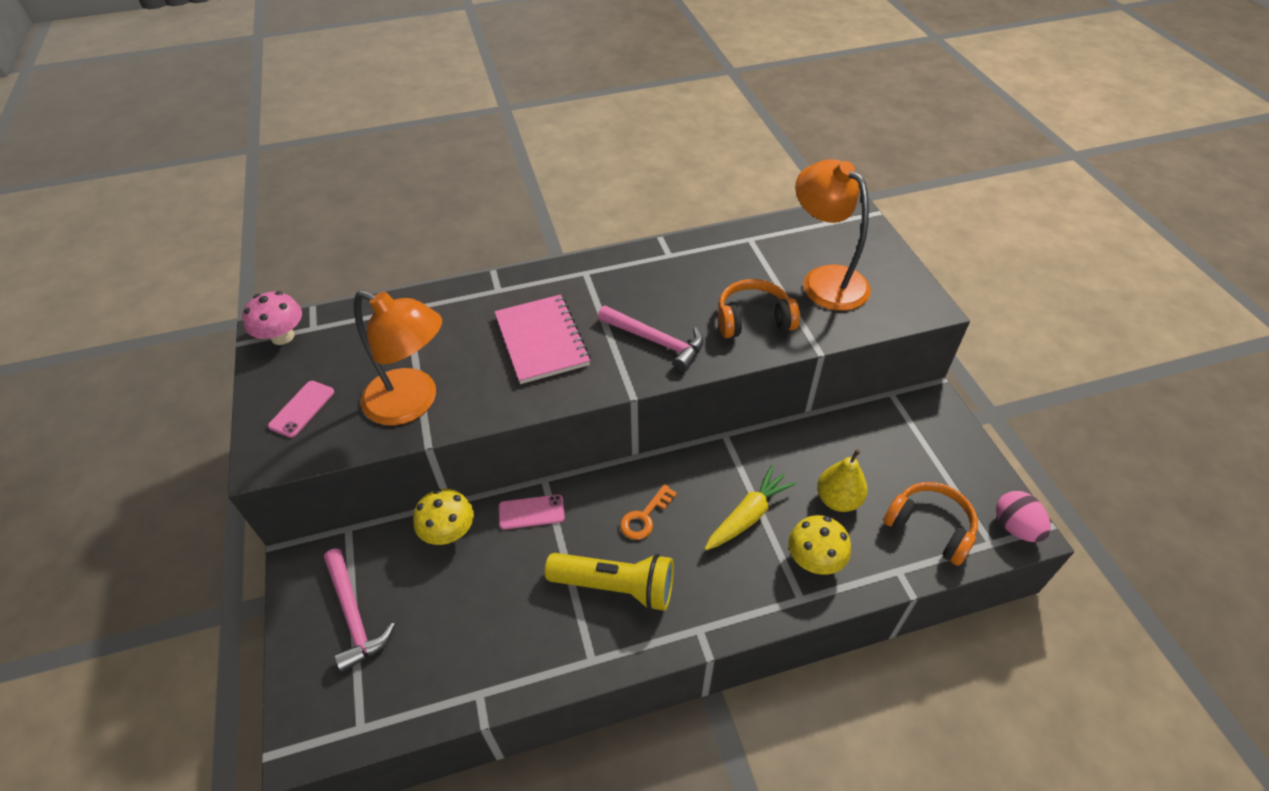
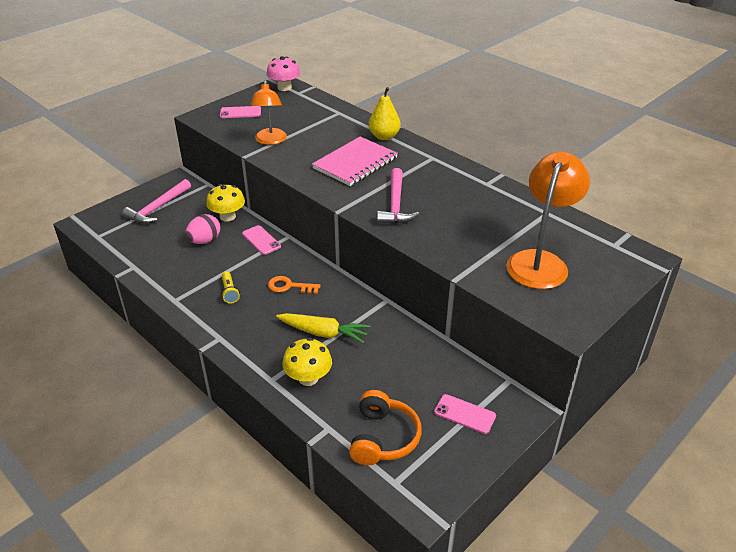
camera: 60 degrees right, 10 degrees down
(413, 403) = (270, 141): orange lamp -> orange lamp, size x0.66
(616, 587) = (229, 292): yellow flashlight -> yellow flashlight, size x0.47
(753, 319) = (458, 239): orange headphones -> none
(838, 500) = (371, 376): yellow pear -> yellow pear (384, 136)
(922, 447) = (464, 414): none -> pink phone
(1015, 527) = (423, 496): pink egg -> pink egg (205, 241)

